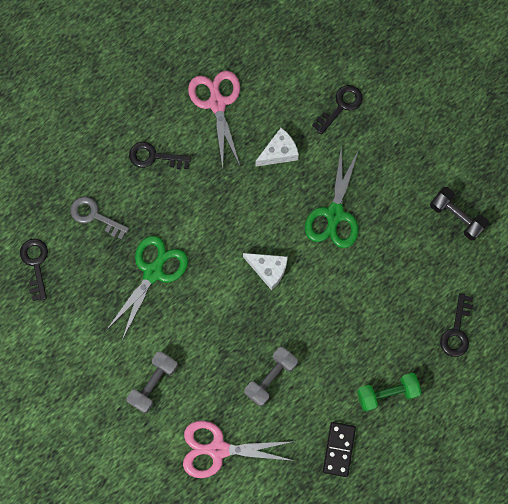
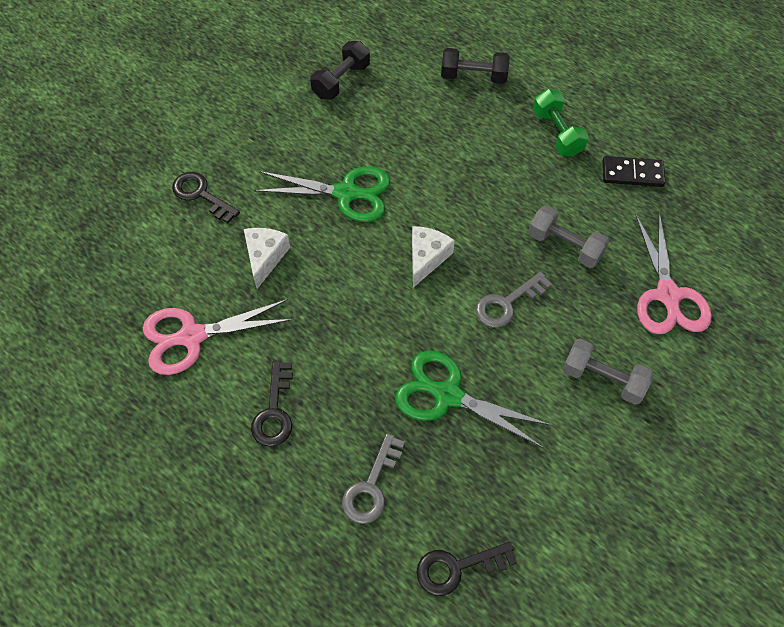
camera: 95 degrees left, 15 degrees down
(222, 324) = (507, 304): none -> grey key
(279, 152) = (265, 257): white cheese -> white cheese turned 45 degrees clockwise
(457, 331) = (473, 77): black key -> black dumbbell

